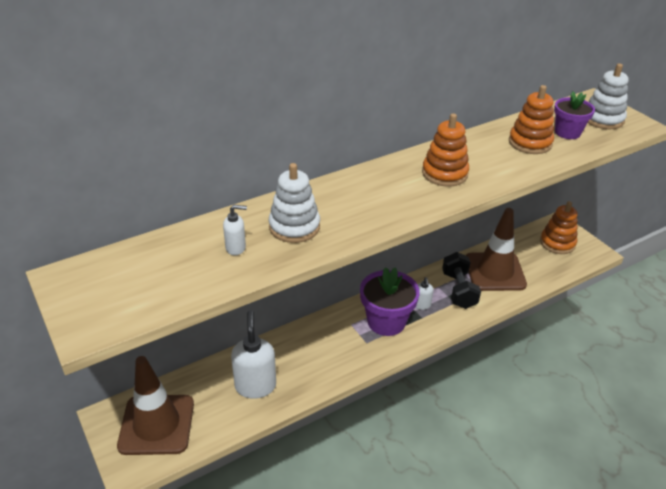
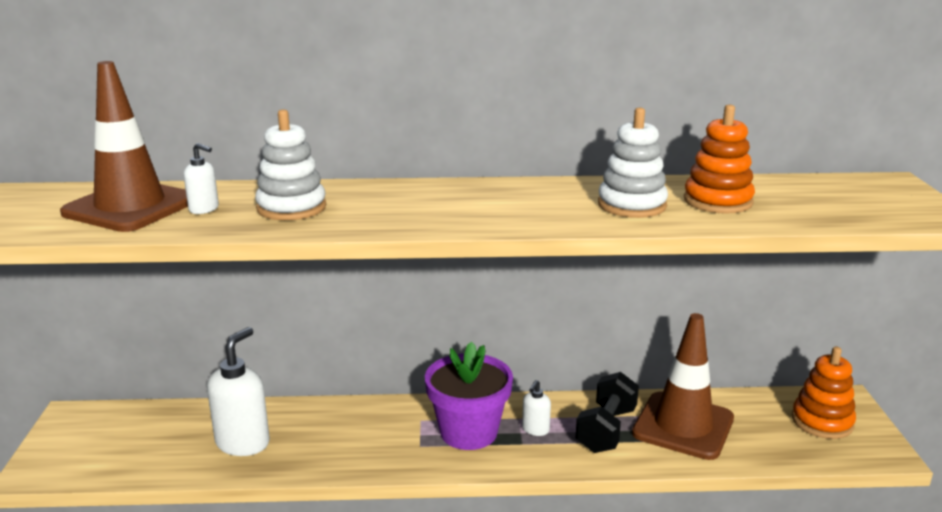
camera: 30 degrees right, 15 degrees down
(156, 425) = (105, 441): brown traffic cone -> brown traffic cone (130, 207)
(444, 173) = (547, 204): orange stacking toy -> none
(567, 132) = (795, 202): purple flower pot -> none
(603, 119) = (877, 201): white stacking toy -> white stacking toy (632, 205)

